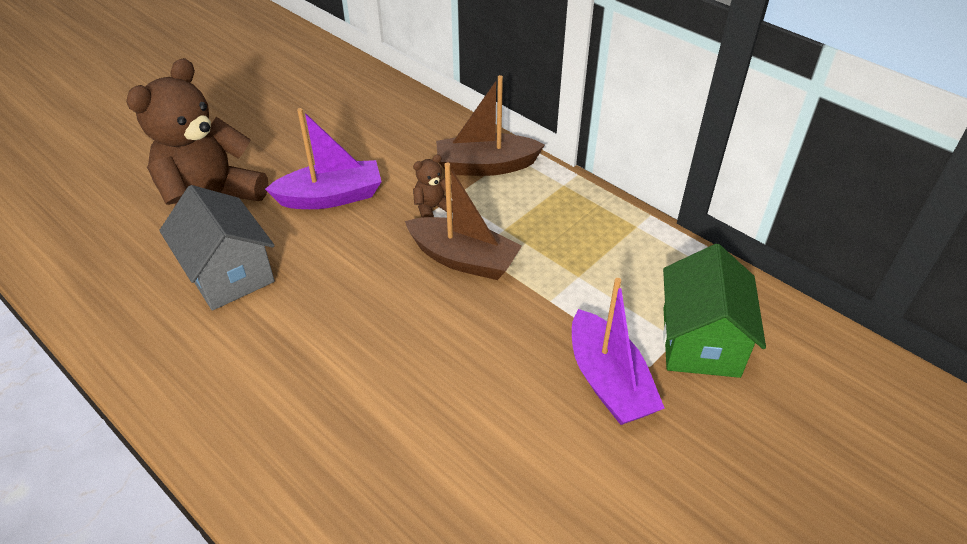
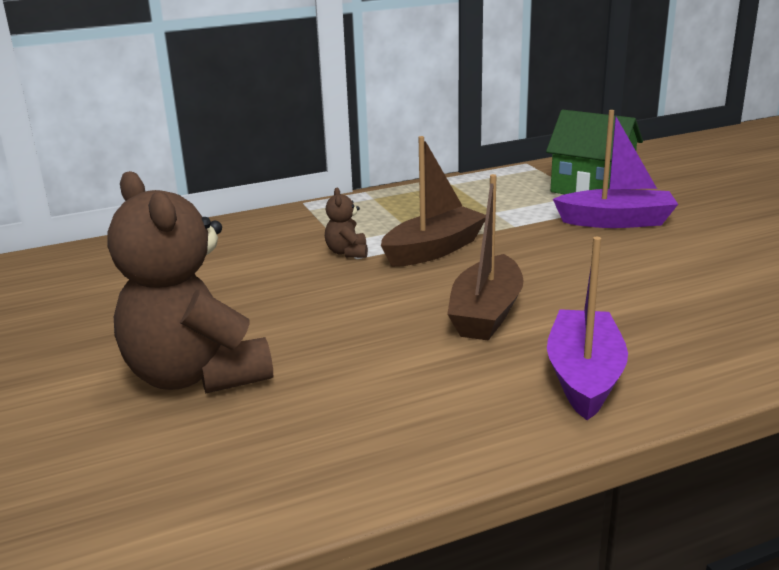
camera: 65 degrees left, 20 degrees down
(228, 273) = (345, 374): grey house -> none
(331, 197) = (272, 299): purple boat -> purple boat (584, 377)
(486, 166) = (311, 222): brown boat -> brown boat (486, 313)

